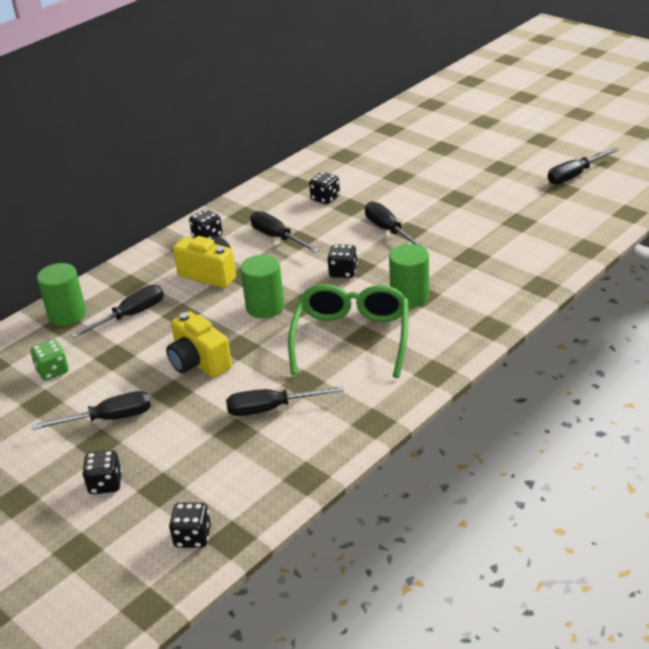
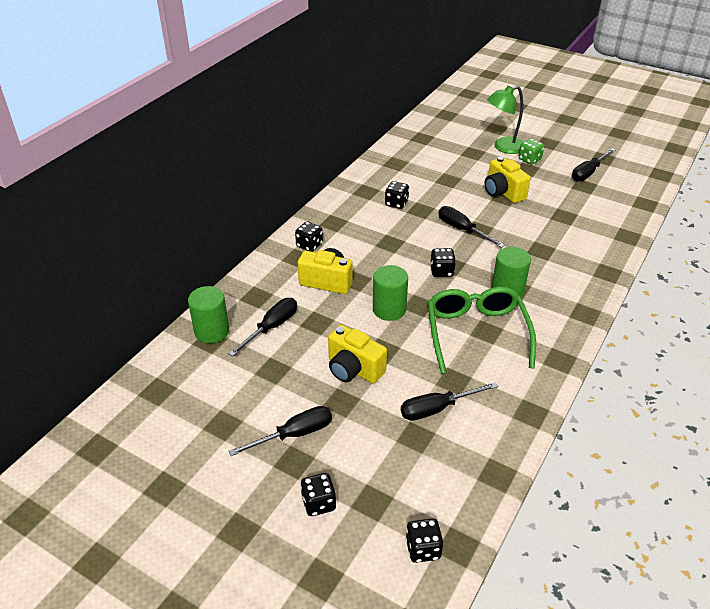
camera: 15 degrees left, 5 degrees up
(52, 371) = (221, 390): green dice -> green dice (529, 159)
(277, 237) = (371, 242): black screwdriver -> none
(457, 192) = (503, 192): none -> yellow camera
(483, 143) = (503, 147): none -> green lamp

